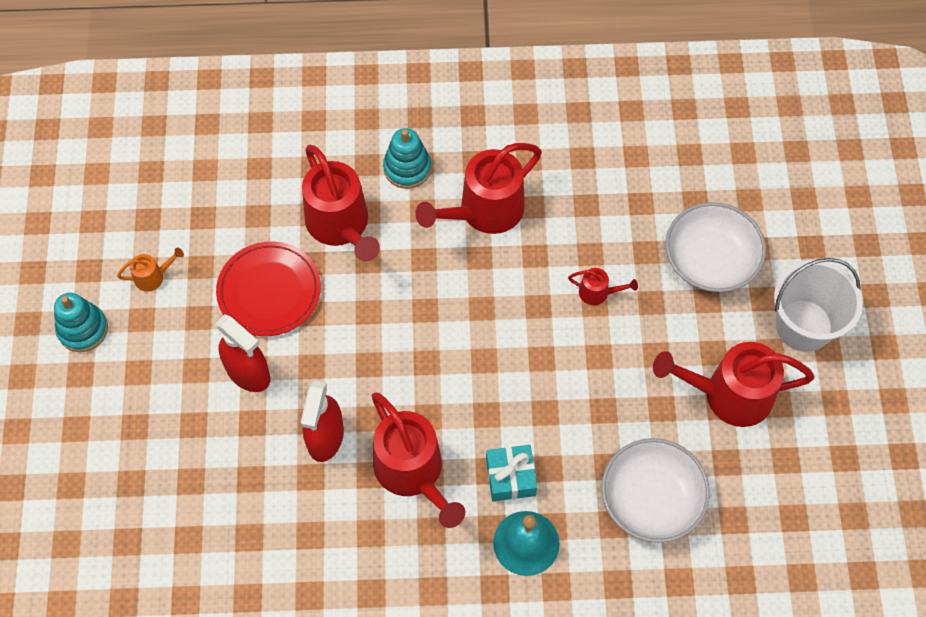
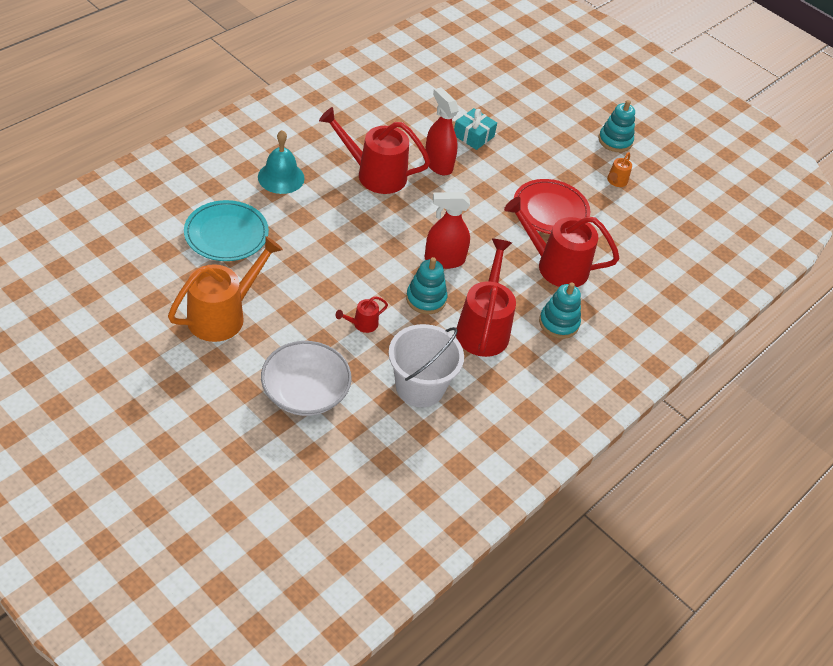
camera: 130 degrees right, 15 degrees down
(248, 373) = (512, 169): red spray bottle -> red spray bottle (444, 259)
(510, 278) = (426, 299): none -> turquoise stacking toy
(510, 477) = (319, 200): turquoise gift -> turquoise gift (473, 136)
(651, 499) = (226, 234): white bowl -> turquoise plate
(728, 395) = (223, 315): red watering can -> orange watering can
(803, 325) = (203, 389): white bucket -> white bucket (420, 387)

